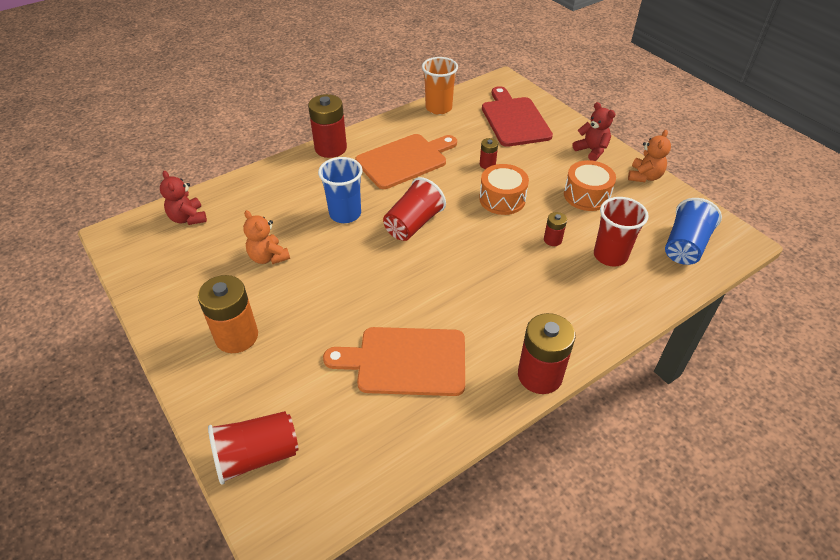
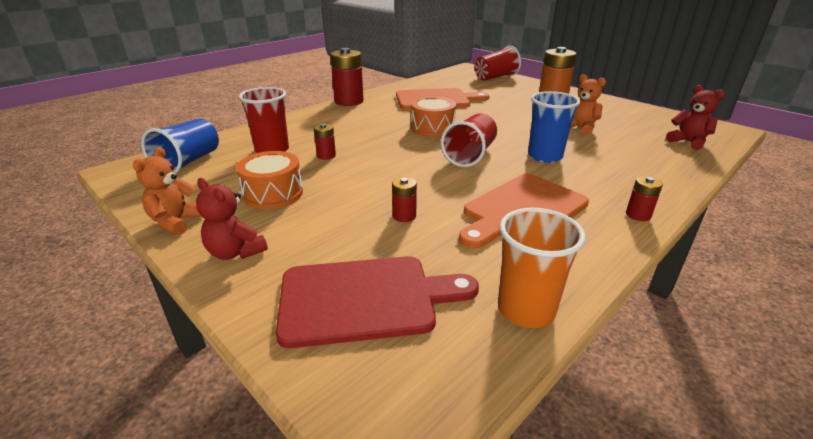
camera: 170 degrees right, 15 degrees down
(330, 148) = (638, 215): red battery -> red battery, size x0.49
(502, 199) = (380, 181): orange drum -> orange drum (432, 128)
(514, 120) = (364, 299): red cutting board -> red cutting board turned 75 degrees counterclockwise

